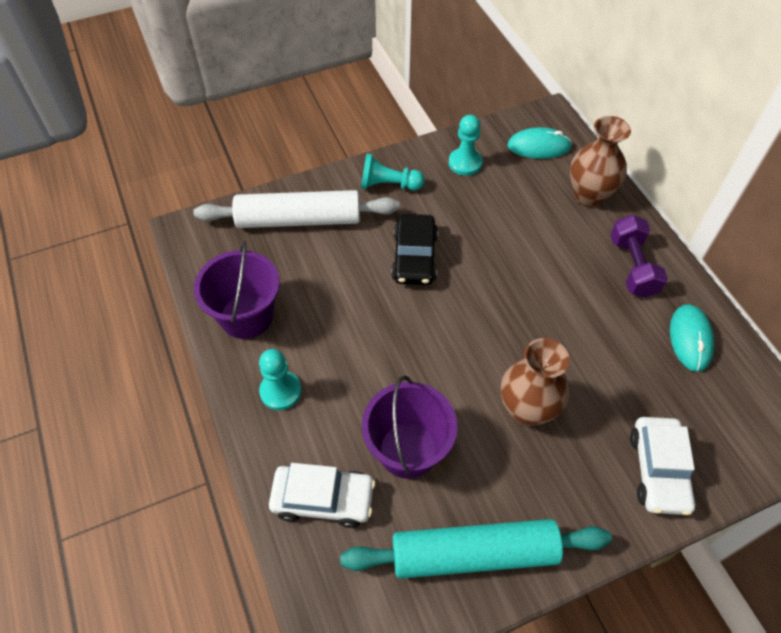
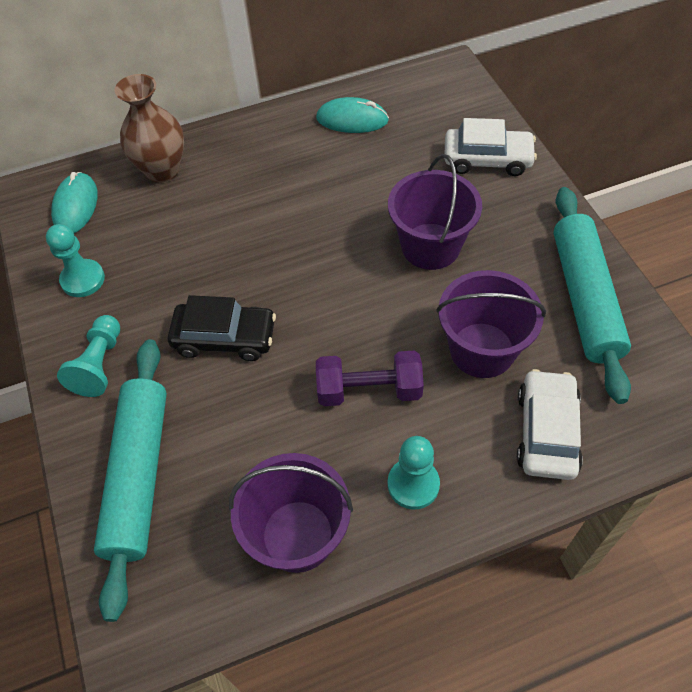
camera: 85 degrees left, 0 degrees up
(299, 219) = (138, 475): white rolling pin -> turquoise rolling pin
(527, 410) = (430, 246): brown vase -> purple bucket
(632, 267) = (264, 148): purple dumbbell -> purple dumbbell (369, 390)

